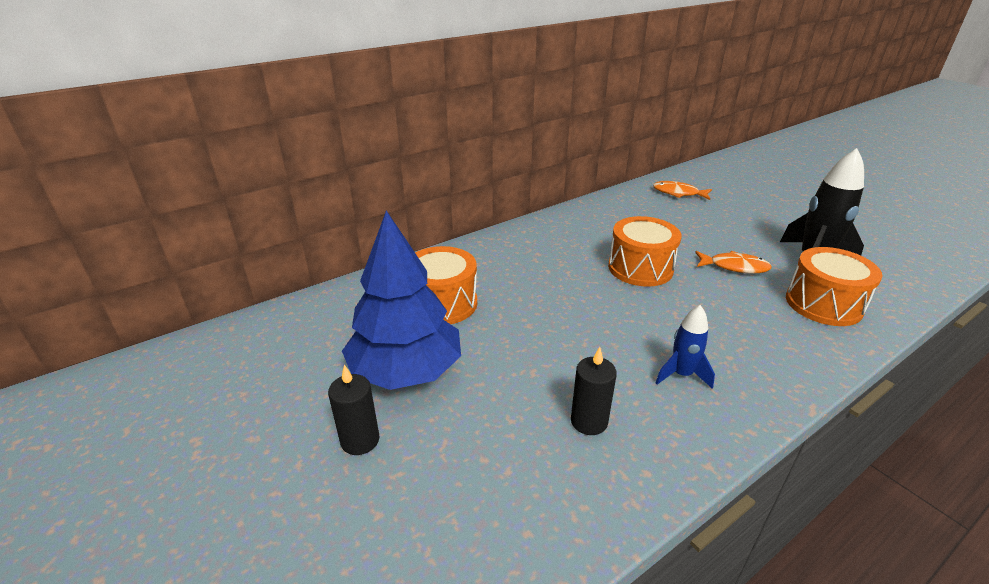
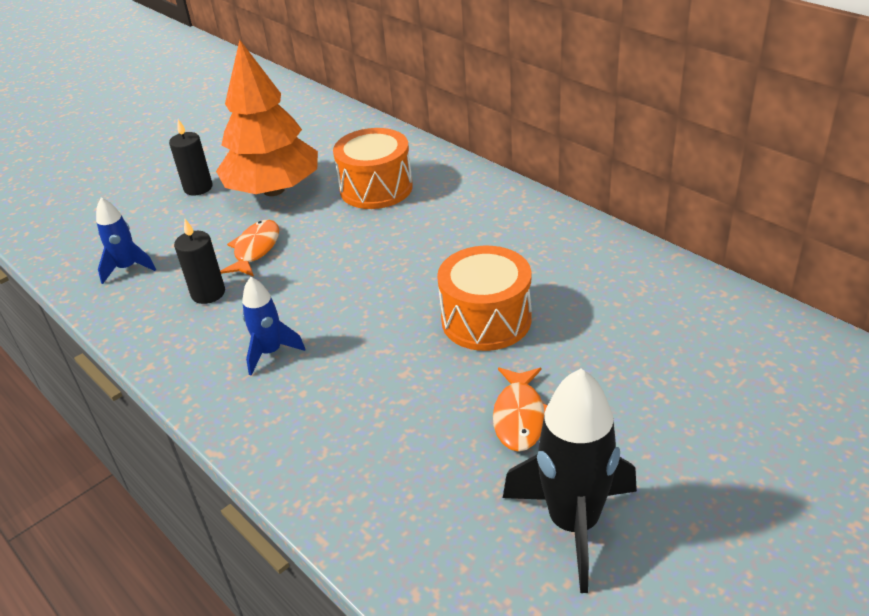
camera: 85 degrees right, 5 degrees up
(406, 371) = (274, 190): blue tree -> orange tree
(523, 505) = (128, 268): none -> blue rocket
(678, 193) = (778, 363): orange fish -> orange fish (255, 249)
(823, 304) = (434, 509): orange drum -> none

